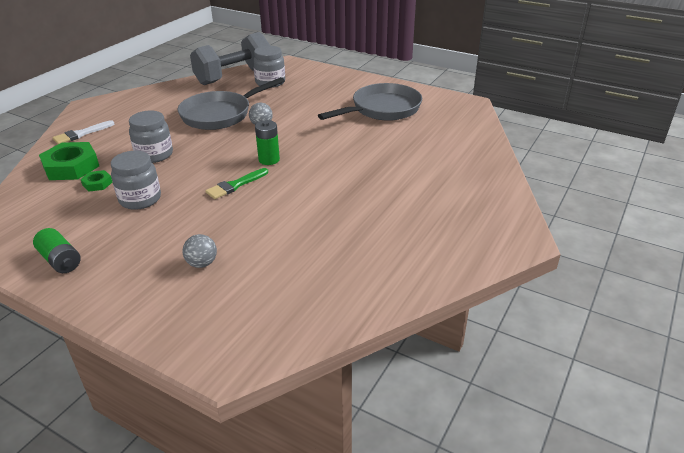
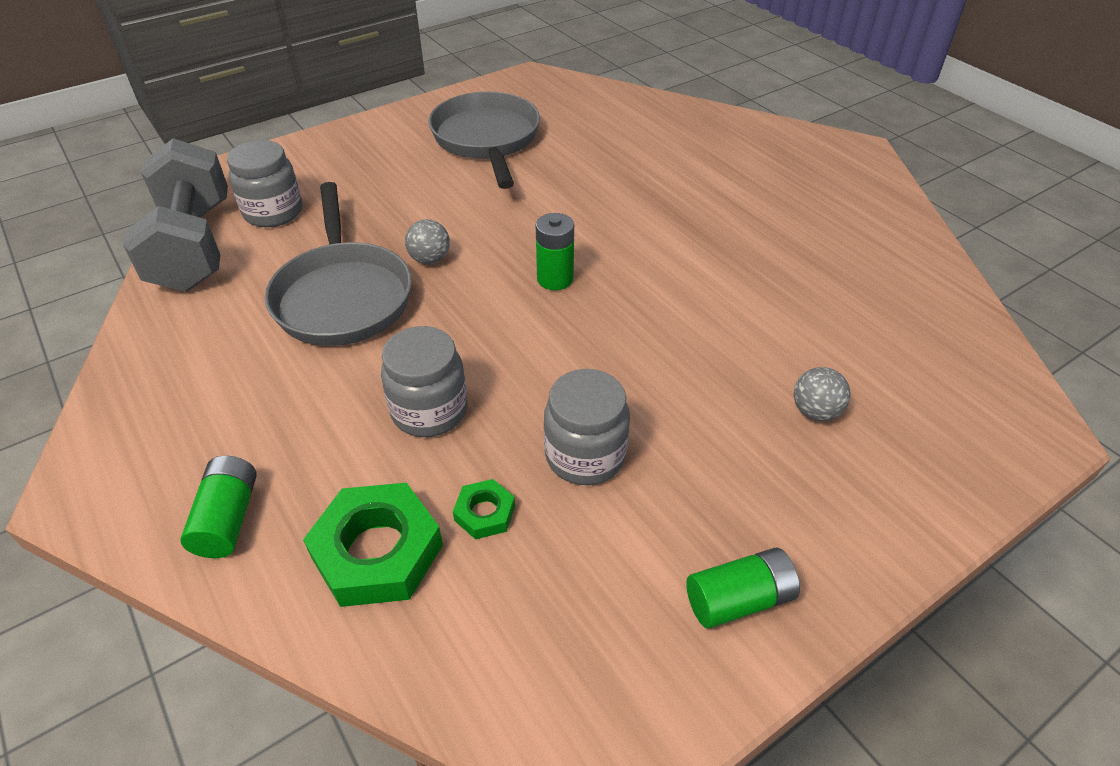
camera: 65 degrees left, 10 degrees up
(81, 134) = (228, 518): white brush -> green battery
(235, 185) = (611, 331): green brush -> none

